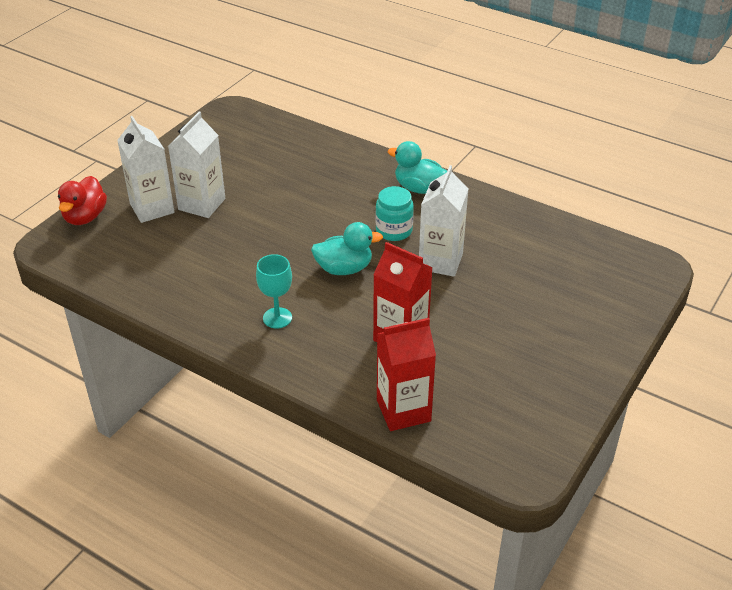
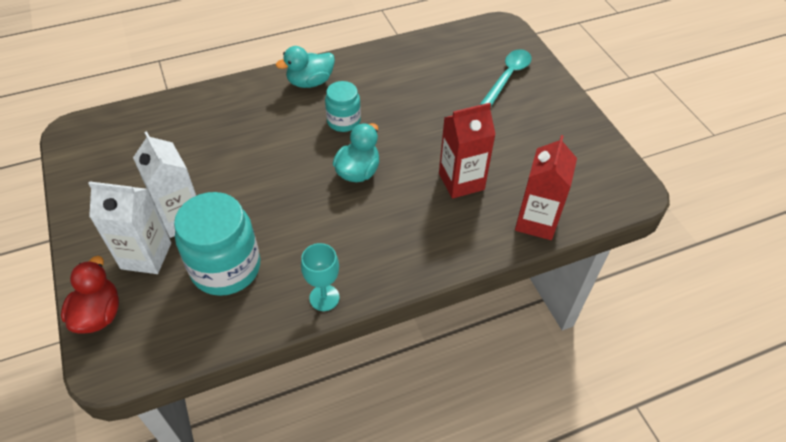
camera: 55 degrees left, 10 degrees up
(85, 217) = (99, 314): red duck -> red duck turned 135 degrees counterclockwise
(176, 252) = (226, 268): none -> turquoise jar
(277, 318) = (376, 242): turquoise goblet -> turquoise goblet (324, 298)
(440, 261) = (402, 116): white carton -> none
(582, 304) = (508, 77): none -> turquoise spoon

